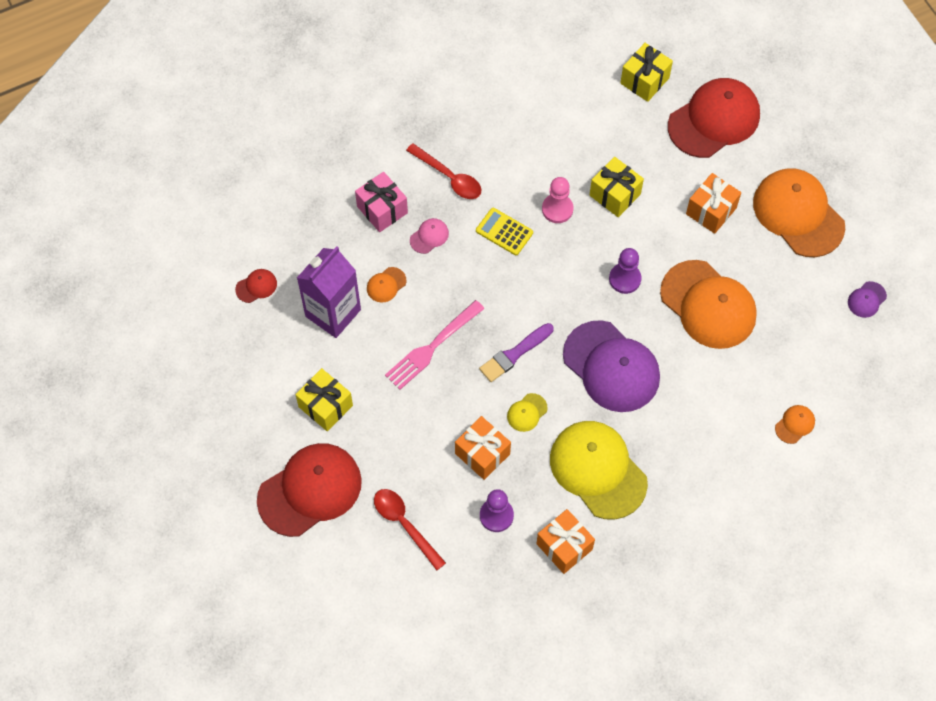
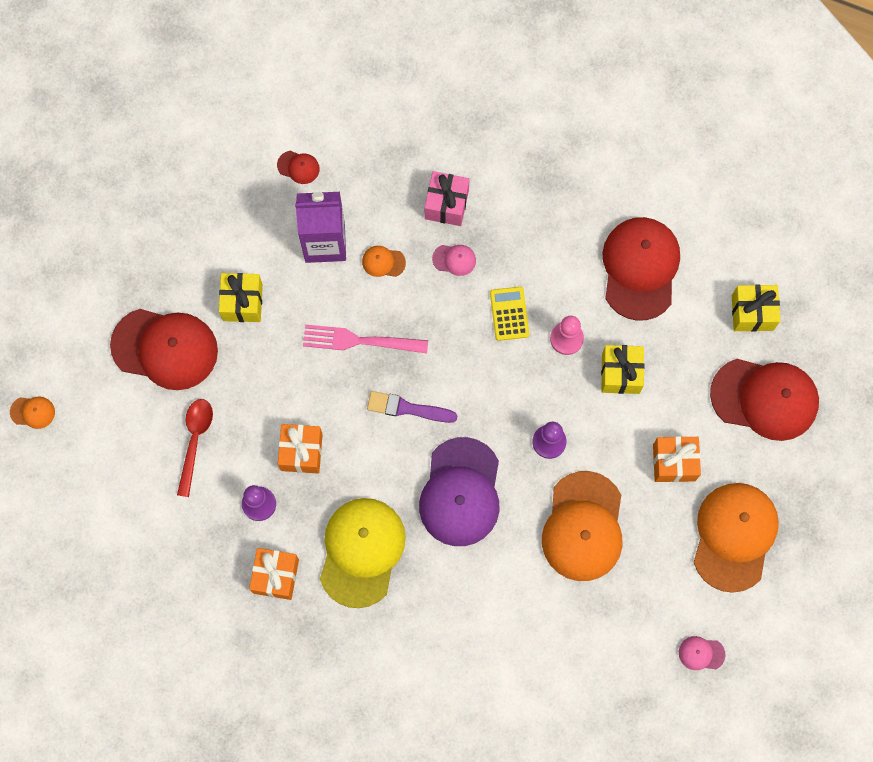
camera: 50 degrees right, 10 degrees up
(449, 177) = (521, 231): red spoon -> none
(527, 412) = (365, 458): yellow cap -> none
(548, 124) = (640, 268): none -> red cap
(795, 424) = (533, 678): orange cap -> orange cap (33, 412)
(866, 299) = (701, 653): purple cap -> pink cap

